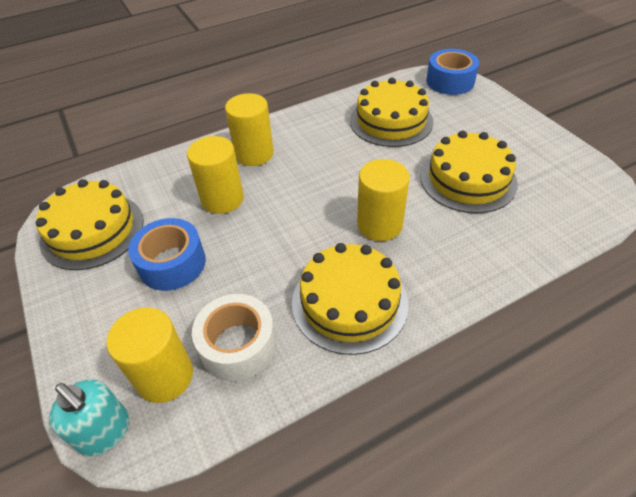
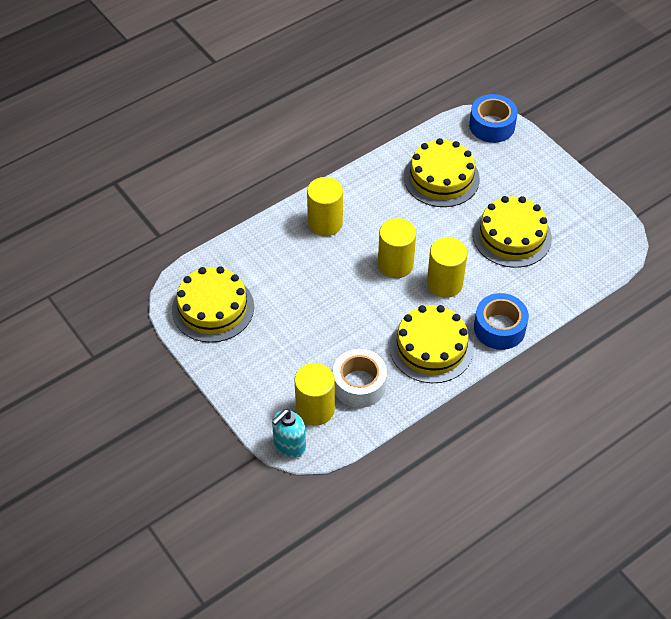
camera: 10 degrees left, 5 degrees up
(105, 432) = (289, 445): turquoise soap dispenser -> turquoise soap dispenser turned 105 degrees clockwise
(172, 263) = (289, 330): blue tape -> blue tape (499, 328)
(222, 199) = (311, 271): yellow cylinder -> yellow cylinder (395, 264)

